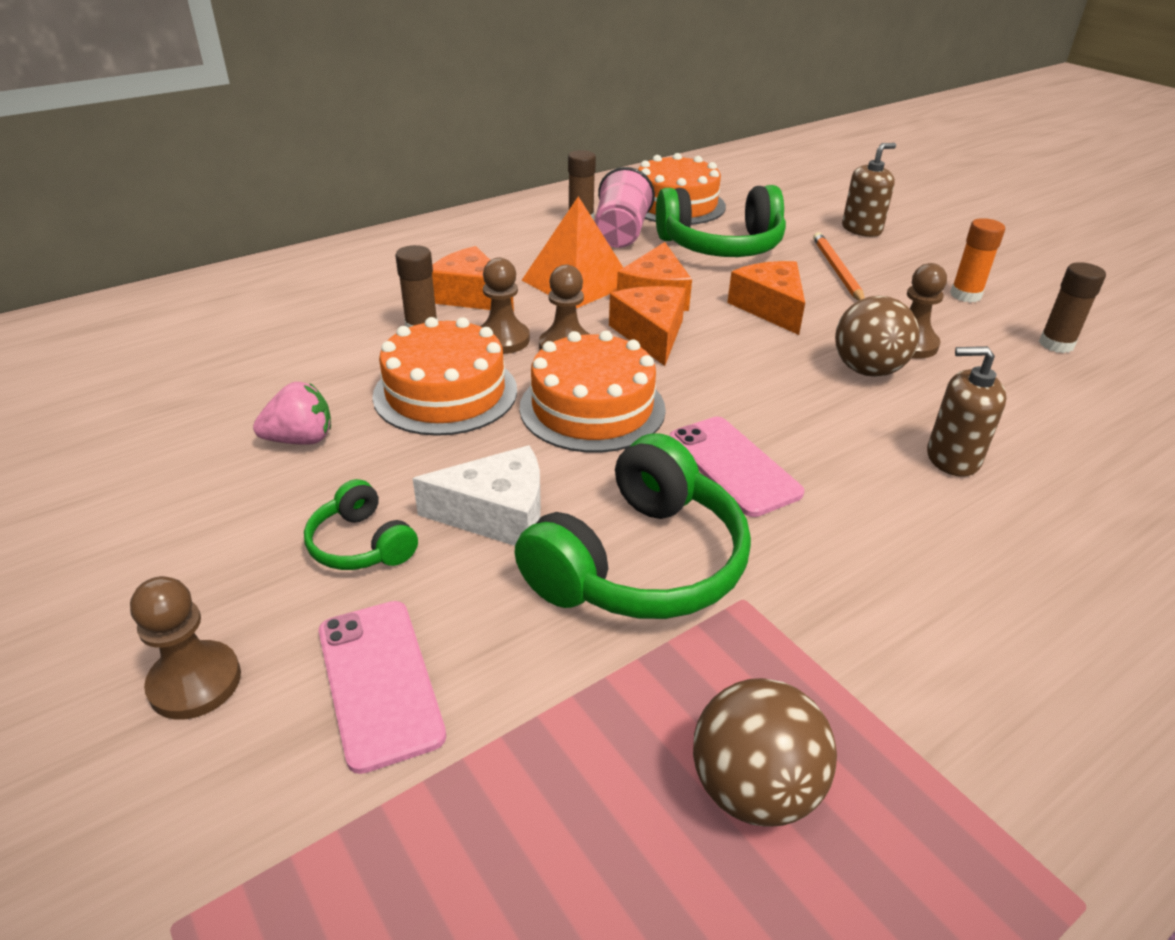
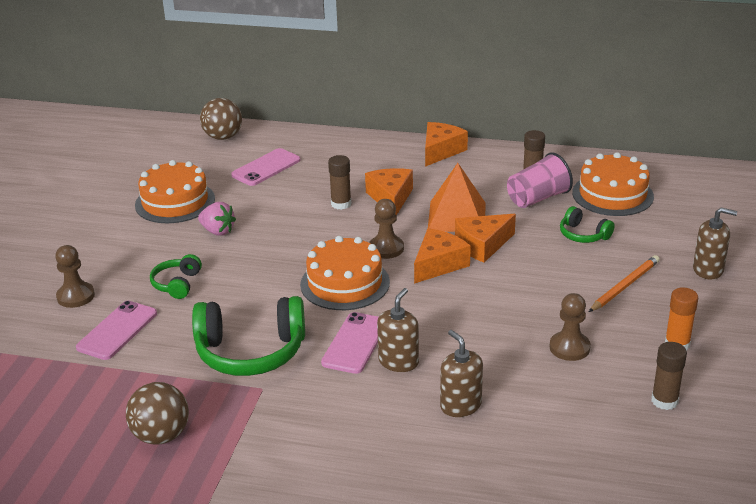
camera: 50 degrees right, 5 degrees down
(238, 332) = (266, 168): none -> pink phone
(445, 393) = (299, 241): orange cake -> orange cake (175, 202)
(497, 514) = (235, 302): white cheese -> none
(503, 340) = (365, 229): brown pawn -> none
(721, 246) = (583, 235): green headphones -> green headphones, size x0.51
(770, 308) = (532, 285): orange cheese -> orange cheese (441, 151)
(813, 455) = (398, 362): none -> brown soap dispenser
(867, 370) = (512, 345): brown ball -> brown ball (223, 137)

